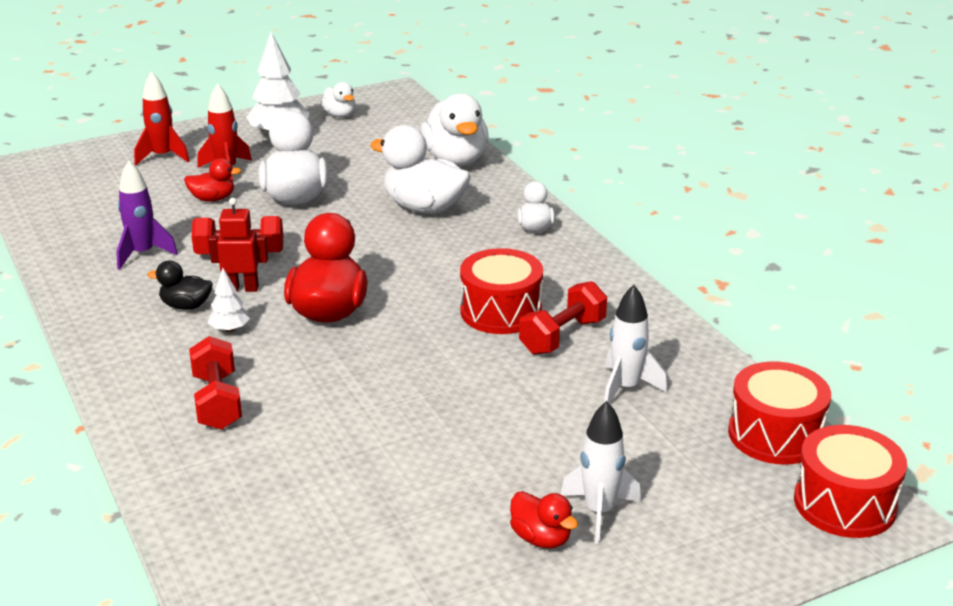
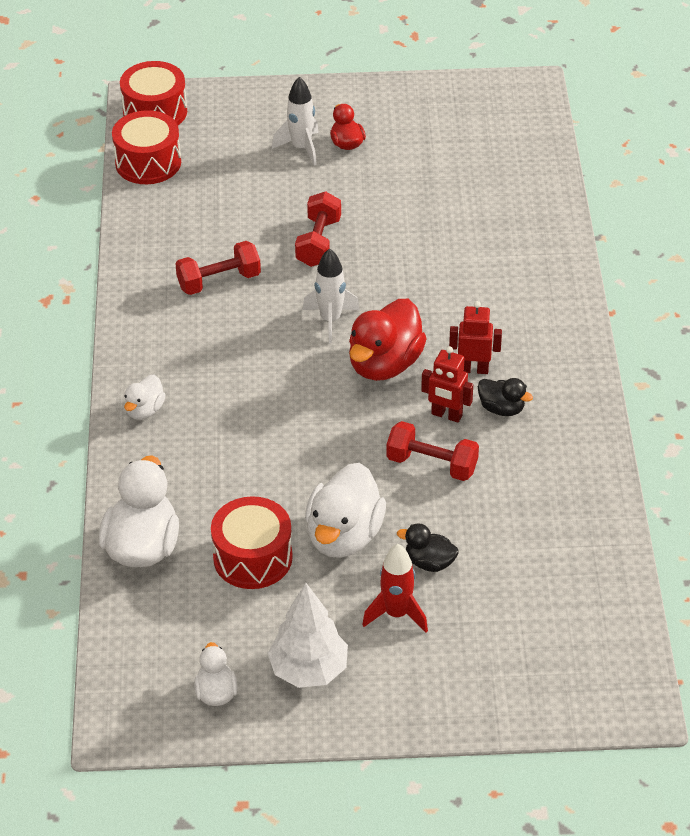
camera: 155 degrees left, 15 degrees up
(143, 254) = (523, 493): purple rocket -> none
(163, 157) = (460, 668): red rocket -> none
(213, 199) = (429, 562): red duck -> black duck
(217, 401) = (506, 300): red dumbbell -> red dumbbell (318, 242)
(229, 329) = (473, 369): white tree -> red robot
(424, 208) = (226, 475): white duck -> none
(501, 311) = (247, 320): red drum -> red drum (253, 557)
(626, 388) = (211, 224): white rocket -> white rocket (330, 320)

